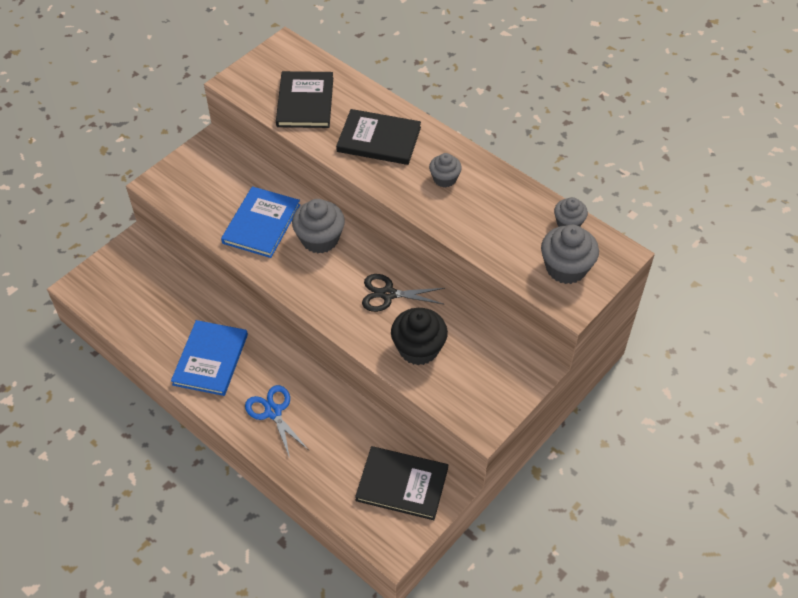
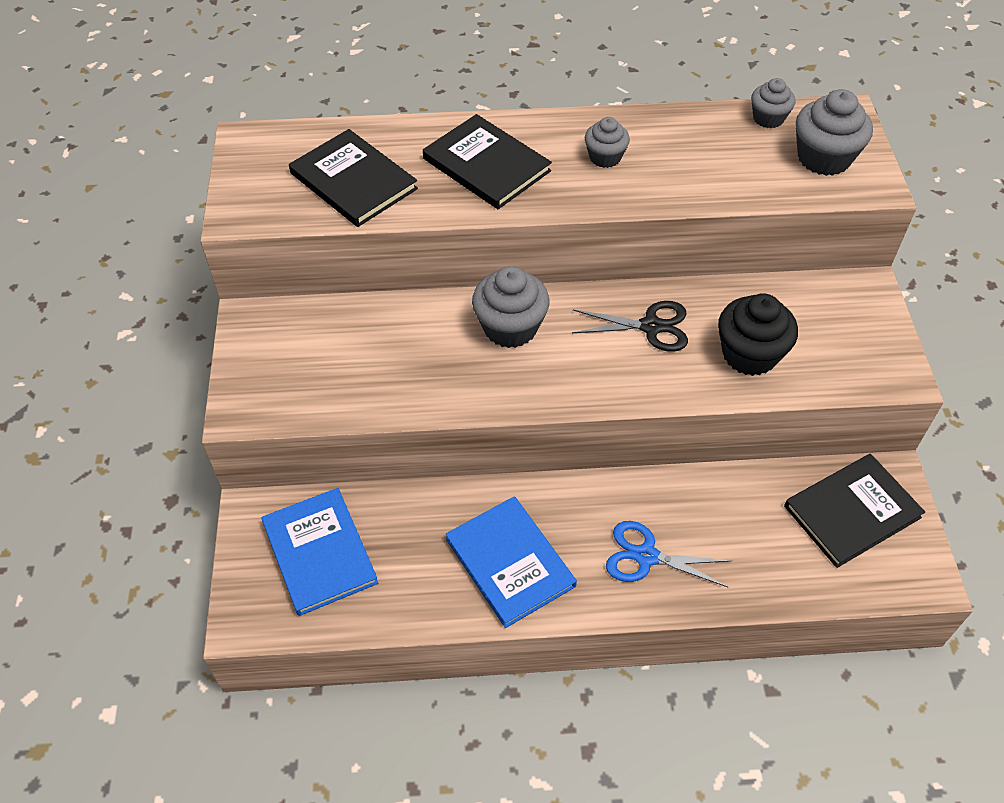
camera: 45 degrees left, 0 degrees up
(261, 224) = (426, 360): blue book -> blue book (320, 552)
(379, 139) = (486, 165): black book -> black book turned 75 degrees clockwise
(388, 294) = (651, 327): black scissors -> black scissors turned 135 degrees counterclockwise

